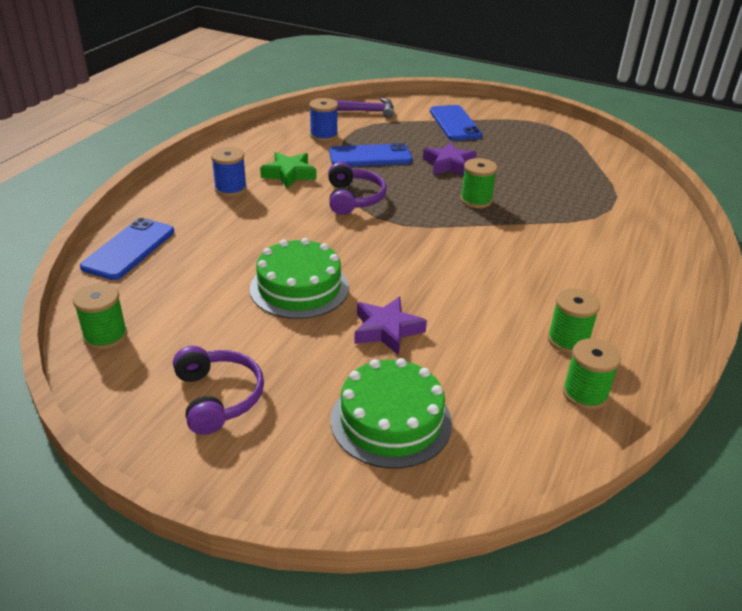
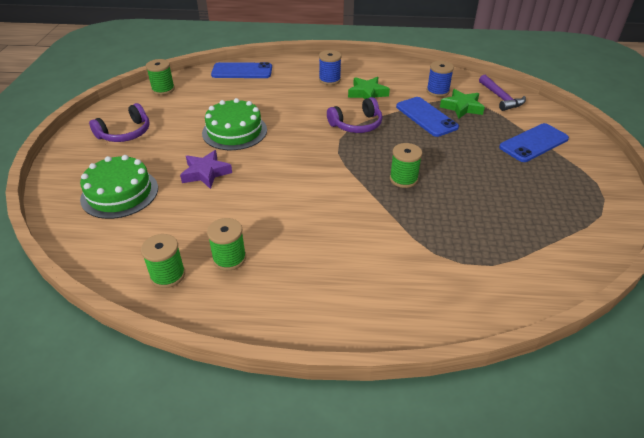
camera: 70 degrees right, 5 degrees up
(367, 134) = (462, 107): none -> green star
(449, 164) = (452, 154): purple star -> none

